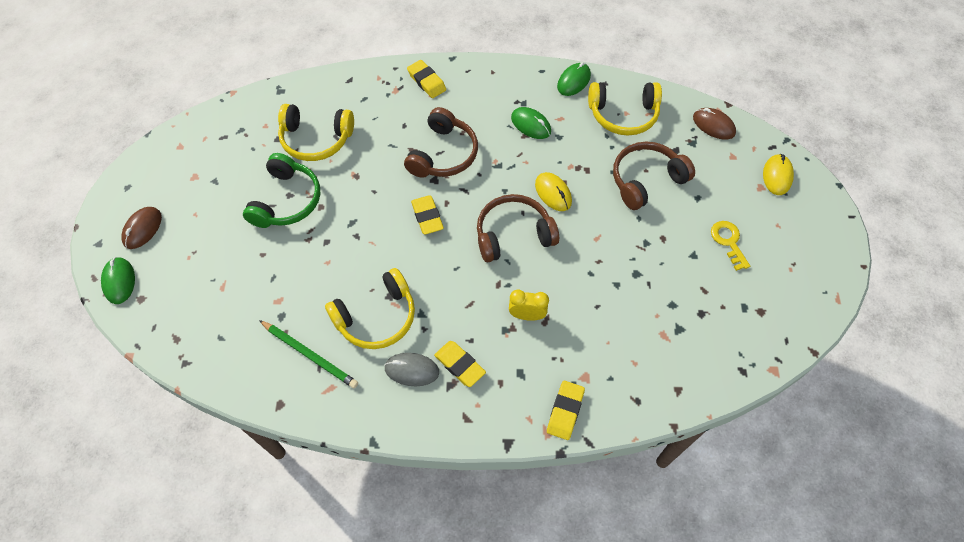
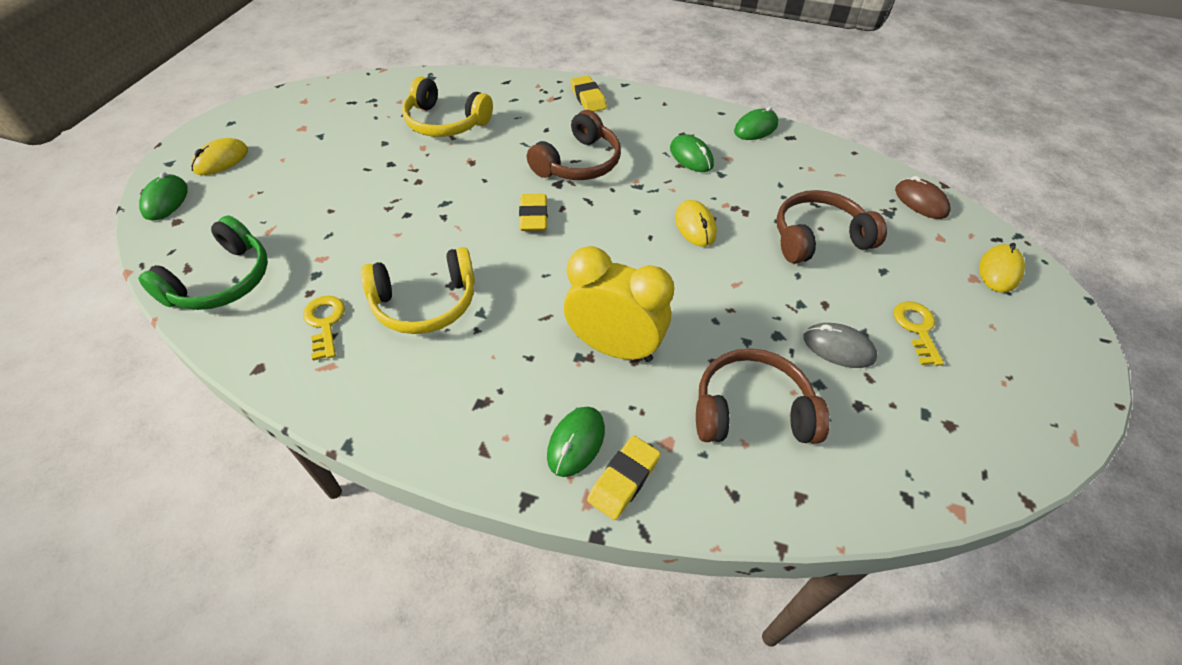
camera: 15 degrees right, 10 degrees down
(142, 229) = (221, 160): brown mouse -> yellow mouse
(286, 200) = (384, 168): green headphones -> green headphones (221, 281)
(310, 355) = (325, 323): green pencil -> yellow key
(412, 370) = (439, 372): grey mouse -> grey mouse (838, 348)
(460, 365) = (503, 382): yellow eraser -> none
(513, 234) = (630, 256): brown headphones -> brown headphones (752, 411)
(525, 395) = (576, 442): none -> green mouse
(527, 315) = (614, 347): yellow clock -> yellow clock, size x1.90
(623, 115) = (807, 169): yellow headphones -> none

